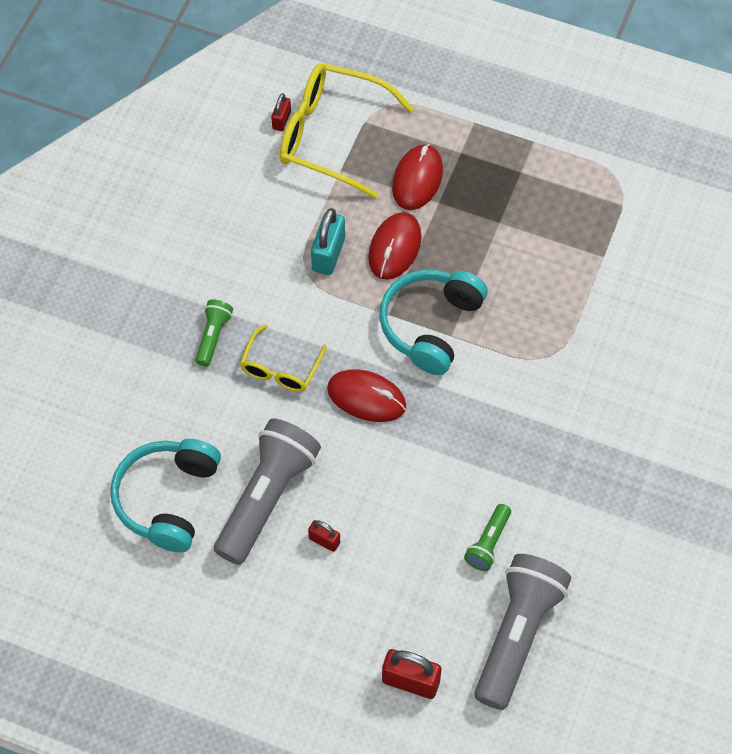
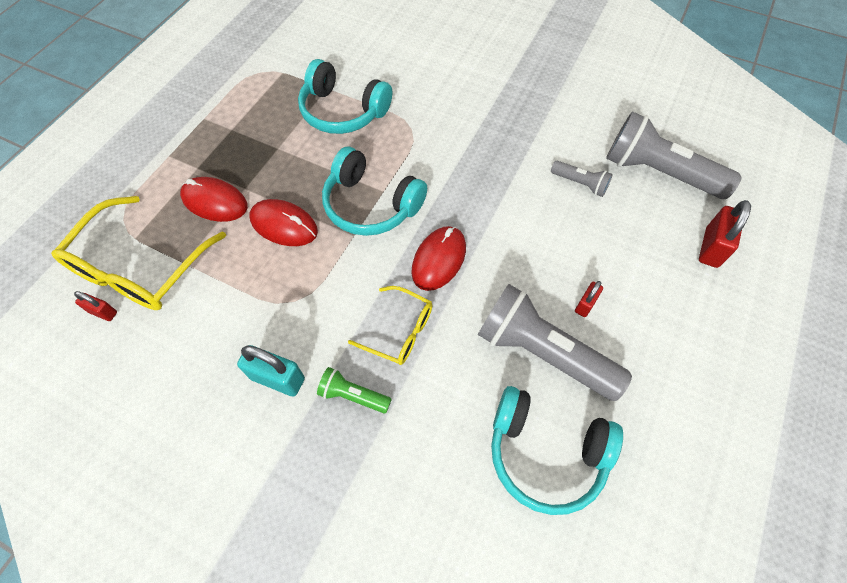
camera: 85 degrees left, 0 degrees up
(328, 254) = (277, 280): turquoise padlock -> turquoise padlock (277, 378)
(488, 543) = (580, 184): green flashlight -> grey flashlight
(566, 279) = (343, 111): none -> turquoise headphones

